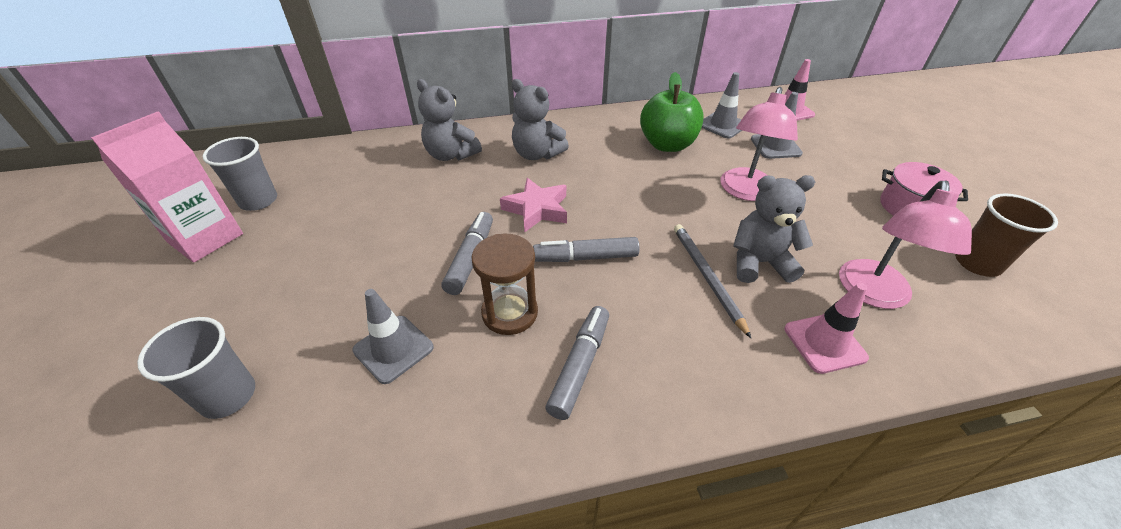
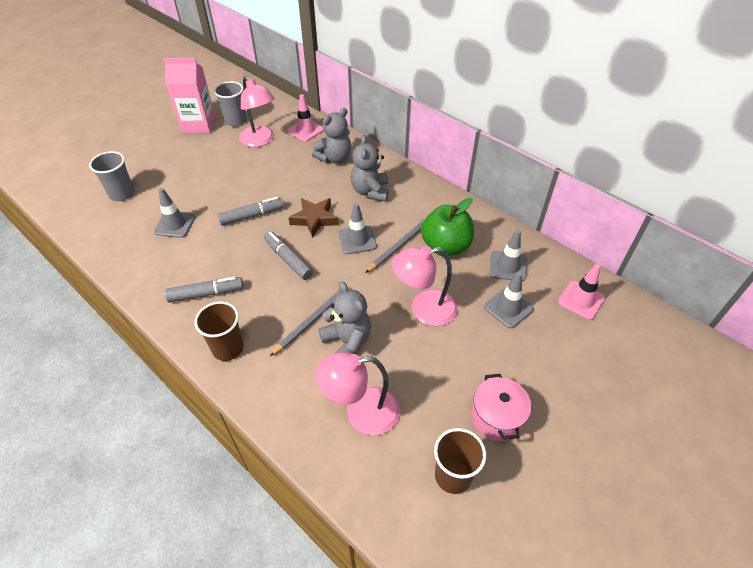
camera: 55 degrees right, 5 degrees up
(334, 195) = (260, 141): none -> pink lamp
(451, 155) = (334, 158): grey teddy bear -> grey teddy bear turned 135 degrees counterclockwise
(510, 313) = (223, 251): brown hourglass -> none
(537, 209) = (314, 219): pink star -> brown star
(604, 192) = (357, 240): none -> grey traffic cone
(640, 170) = (399, 245): none -> grey pencil
(706, 381) = (228, 348): none -> brown cup
(824, 343) = (294, 395): pink traffic cone -> pink traffic cone (305, 130)

